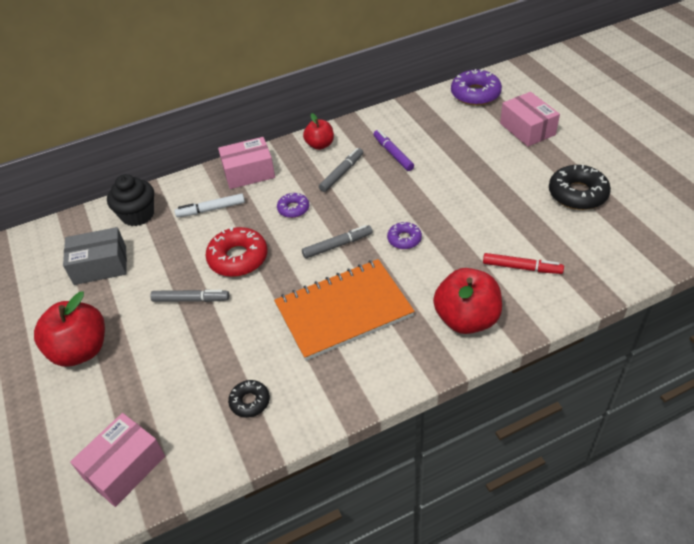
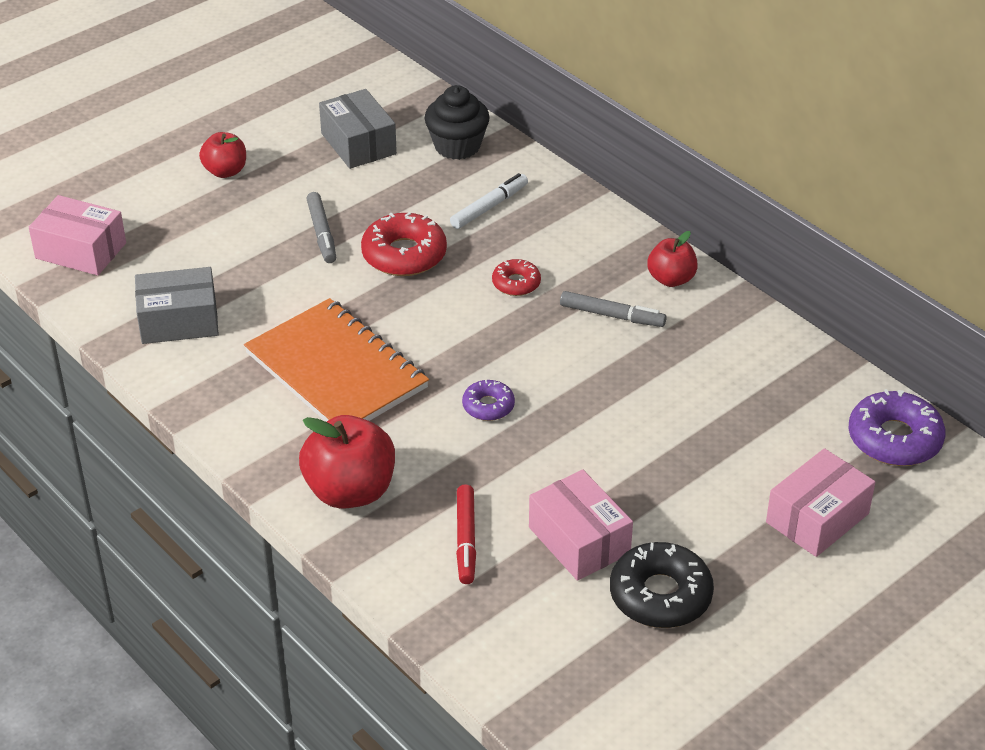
camera: 70 degrees right, 5 degrees down
(81, 350) = (225, 171): red apple -> red apple, size x0.59
(211, 209) = (489, 207): white marker -> white marker turned 75 degrees clockwise
(249, 172) = (578, 222): pink box -> pink box (579, 540)
(250, 402) = (179, 321): black donut -> grey box
(293, 209) = (516, 283): purple donut -> red donut
(337, 245) = (455, 341): grey marker -> none
(393, 154) = (680, 362): purple marker -> none

